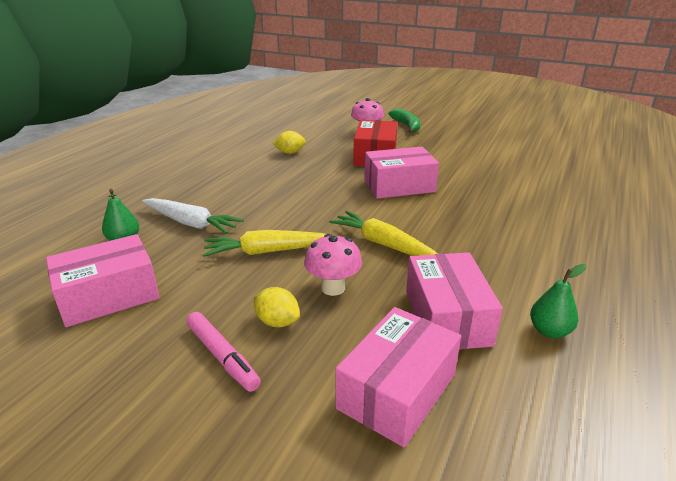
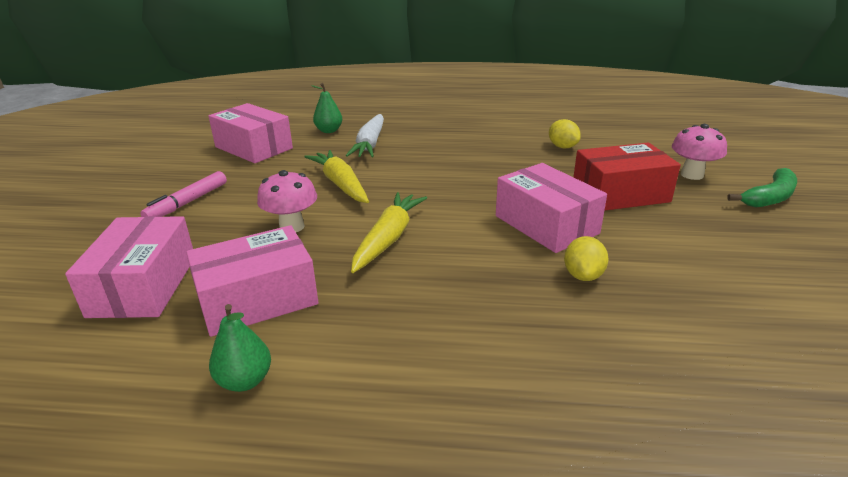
camera: 70 degrees right, 0 degrees up
(277, 322) = (234, 213): yellow lemon -> yellow lemon (583, 275)
(397, 391) = (143, 286): pink box -> pink box turned 75 degrees clockwise

